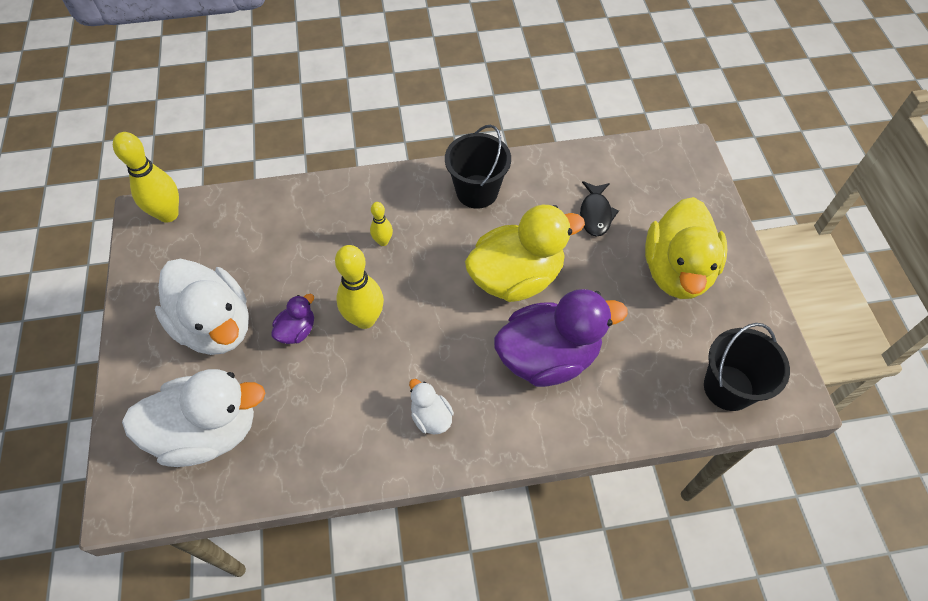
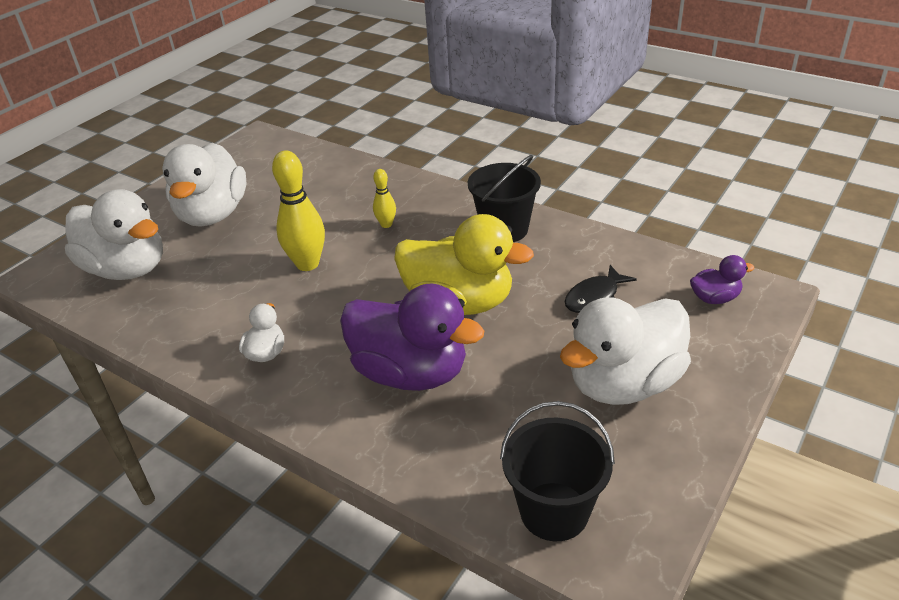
camera: 45 degrees right, 20 degrees down
(168, 214) = (271, 142): yellow bowling pin -> none
(297, 330) = (255, 245): purple duck -> purple duck (714, 298)
(677, 271) = (624, 383): yellow duck -> white duck

